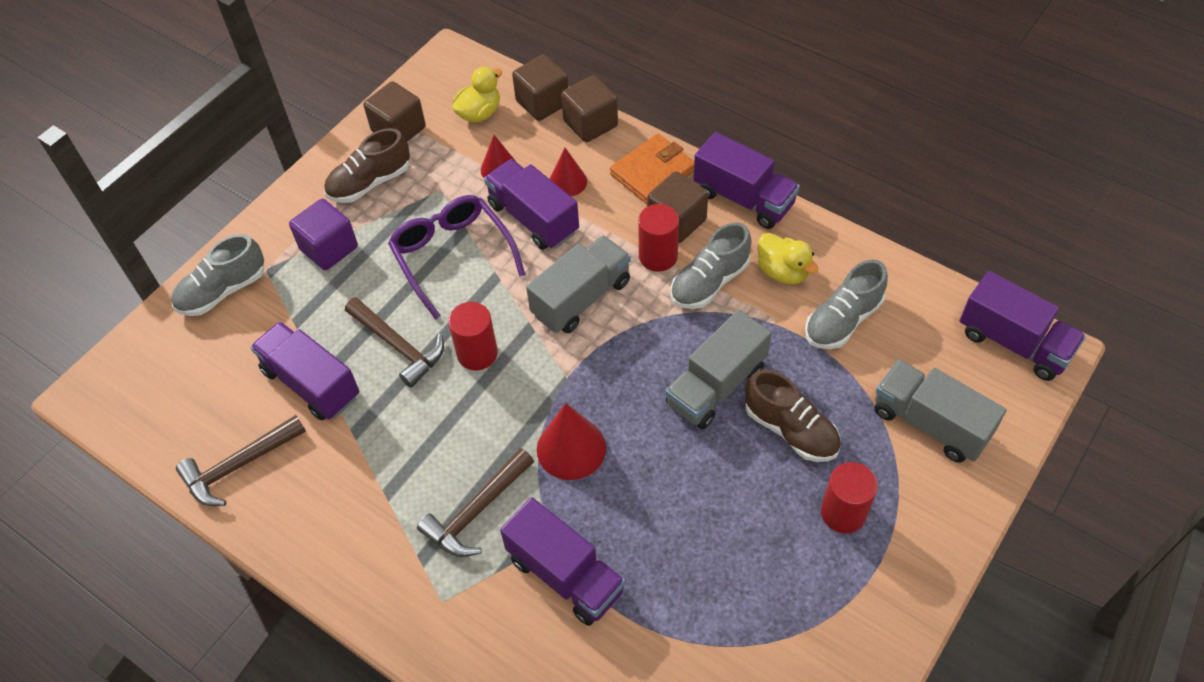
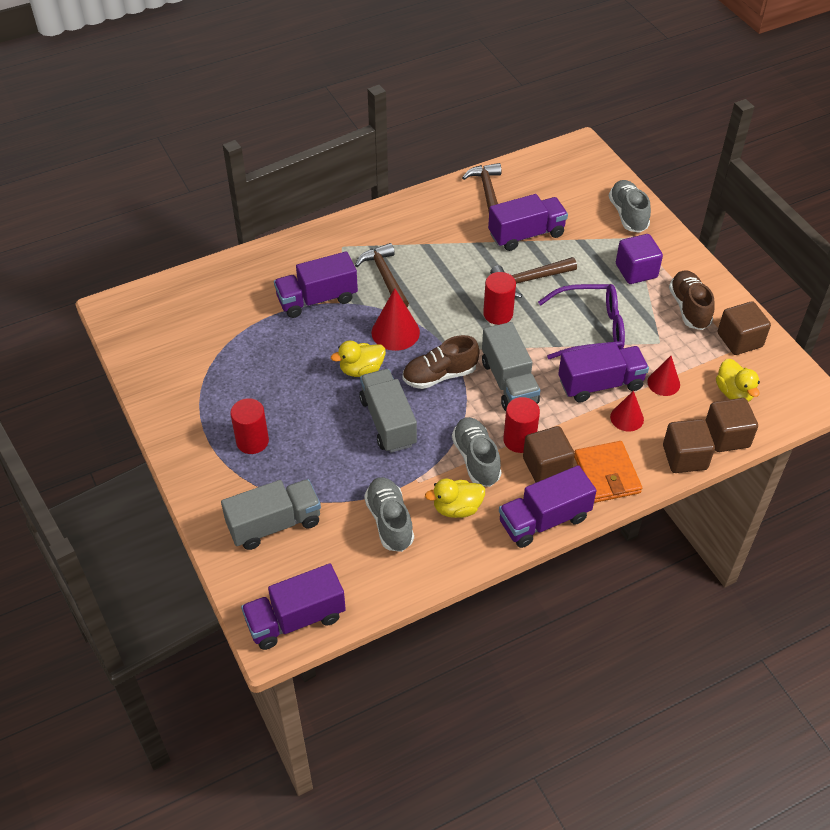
camera: 115 degrees right, 5 degrees down
(656, 454) = (361, 370): none -> yellow duck
(791, 430) = (327, 445): brown shoe -> brown shoe (439, 375)

